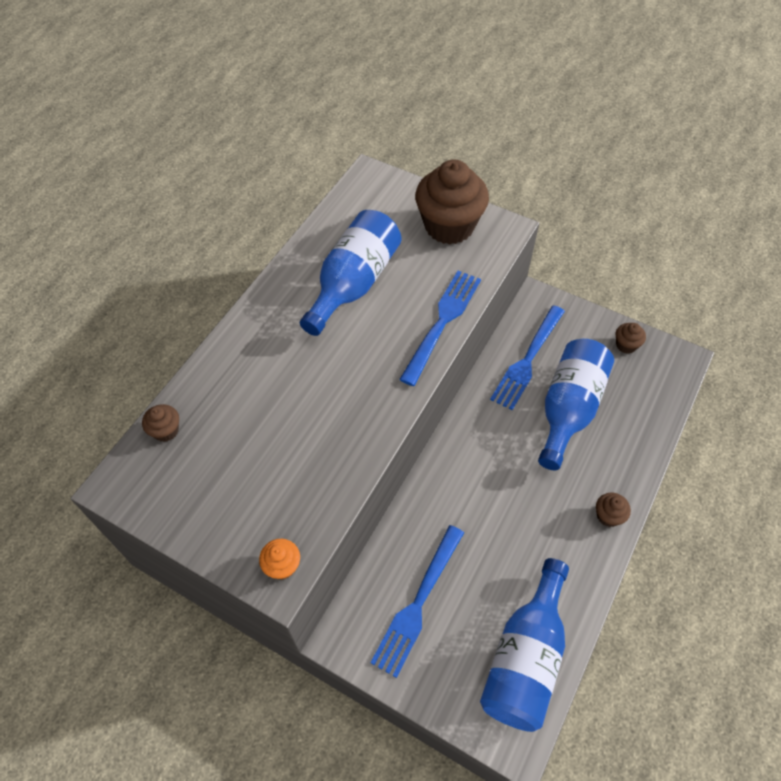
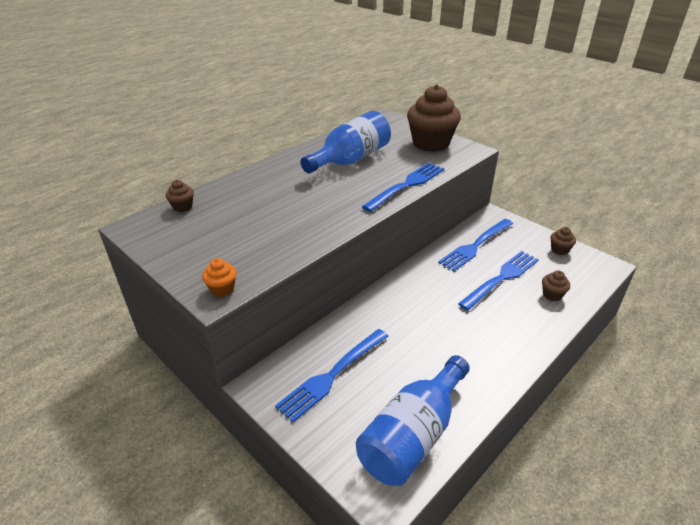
camera: 15 degrees right, 20 degrees down
(568, 409) = (501, 278): blue bottle -> blue fork
(608, 516) = (518, 351): brown cupcake -> brown cupcake (552, 295)

